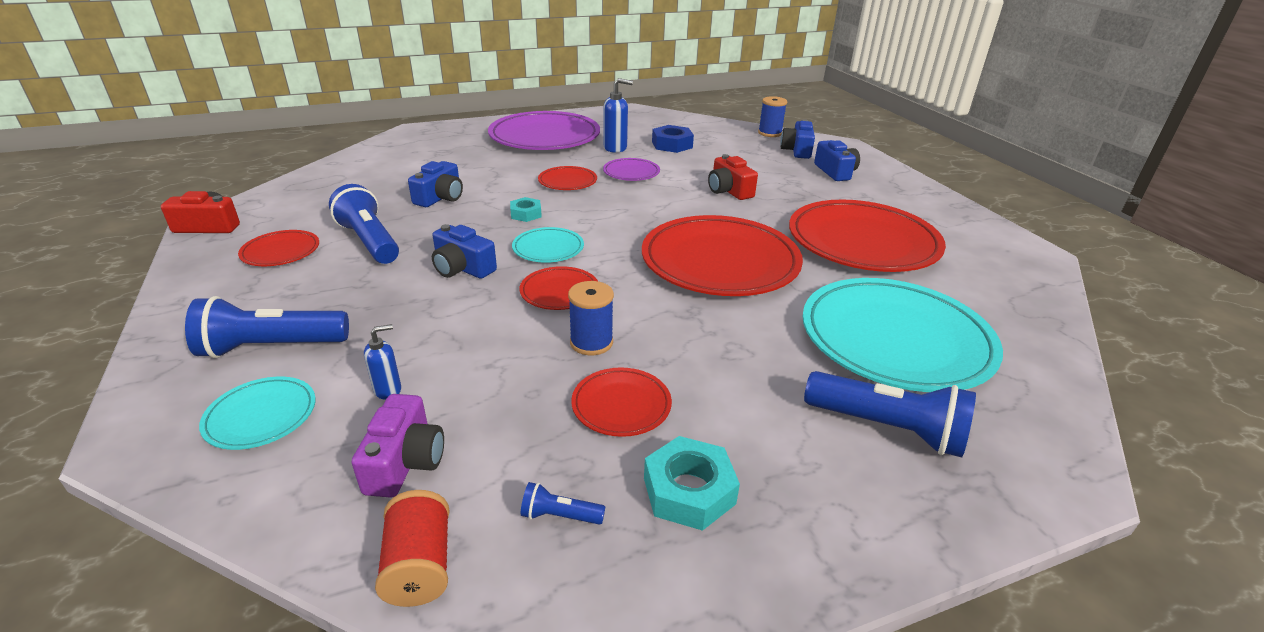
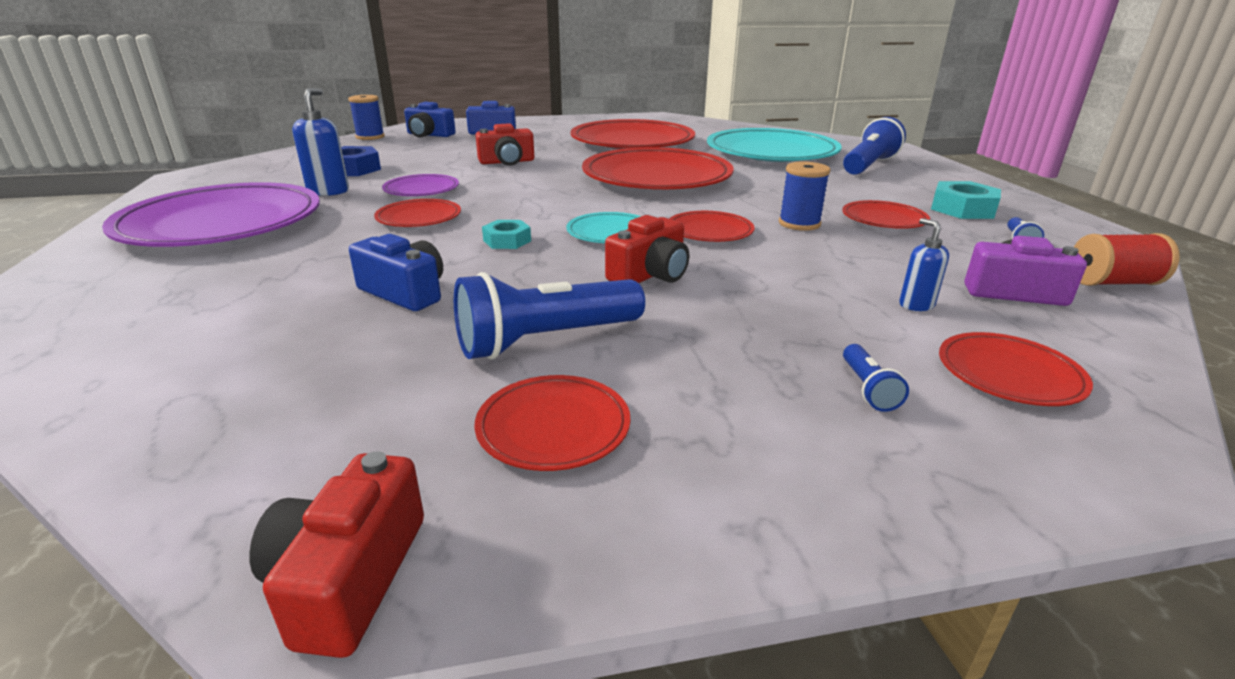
camera: 80 degrees left, 5 degrees down
(261, 416) = (1009, 374): turquoise plate -> red plate
(271, 347) = (868, 389): blue flashlight -> blue flashlight, size x0.45
(462, 268) = (650, 274): blue camera -> red camera

